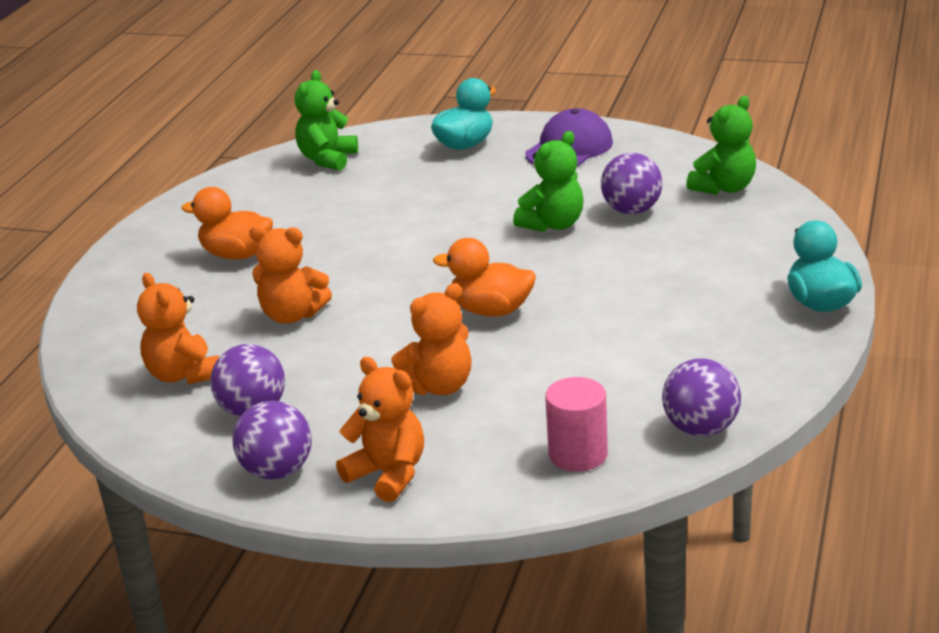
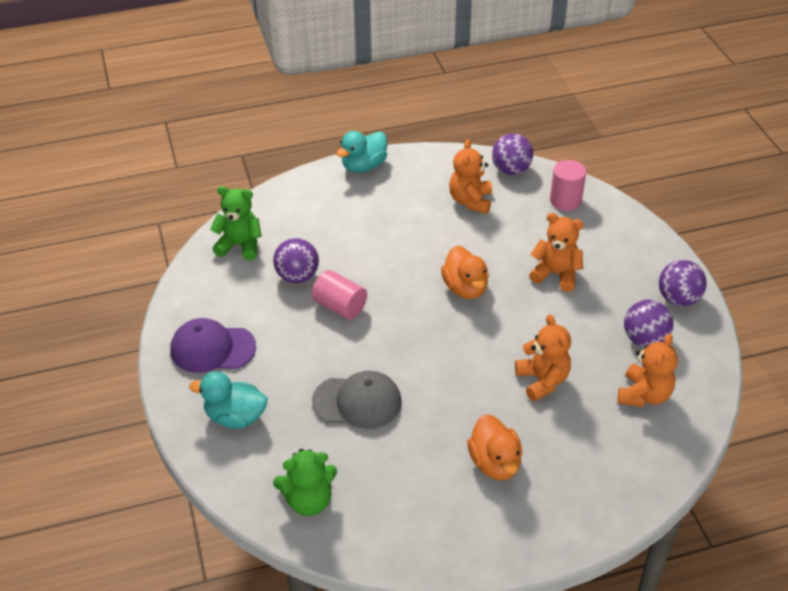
camera: 125 degrees left, 15 degrees up
(388, 474) = (640, 256): orange teddy bear -> orange teddy bear (470, 201)
(405, 204) = (357, 402): none -> grey cap
(553, 224) = (340, 306): green teddy bear -> pink cylinder

